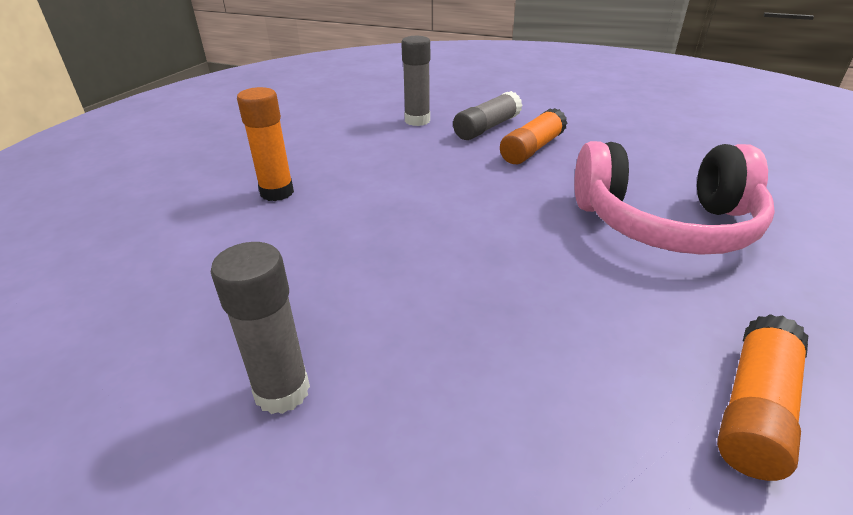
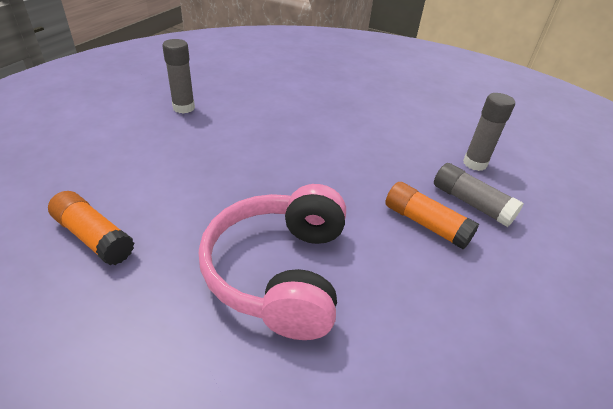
camera: 90 degrees right, 5 degrees up
(277, 193) = (342, 103): orange glue stick -> none

